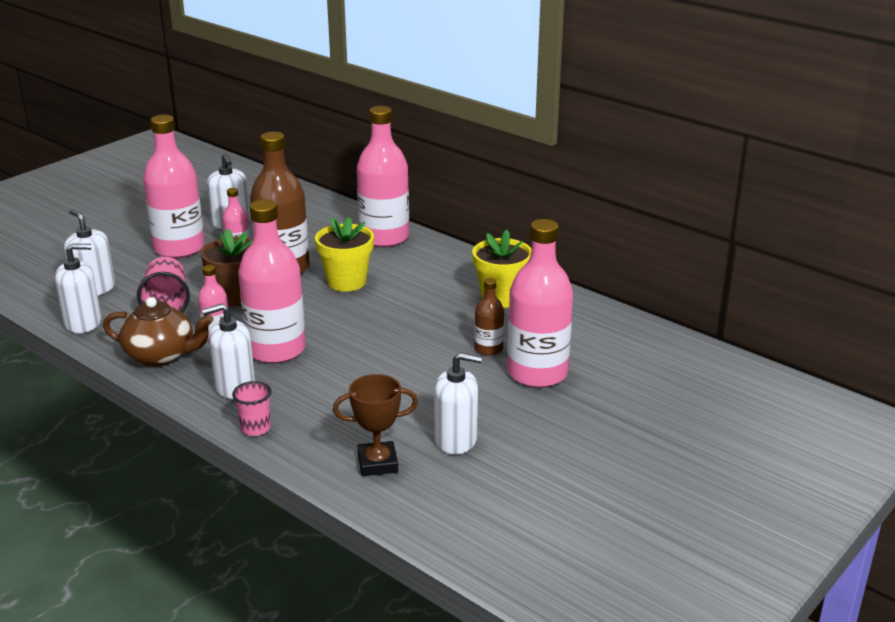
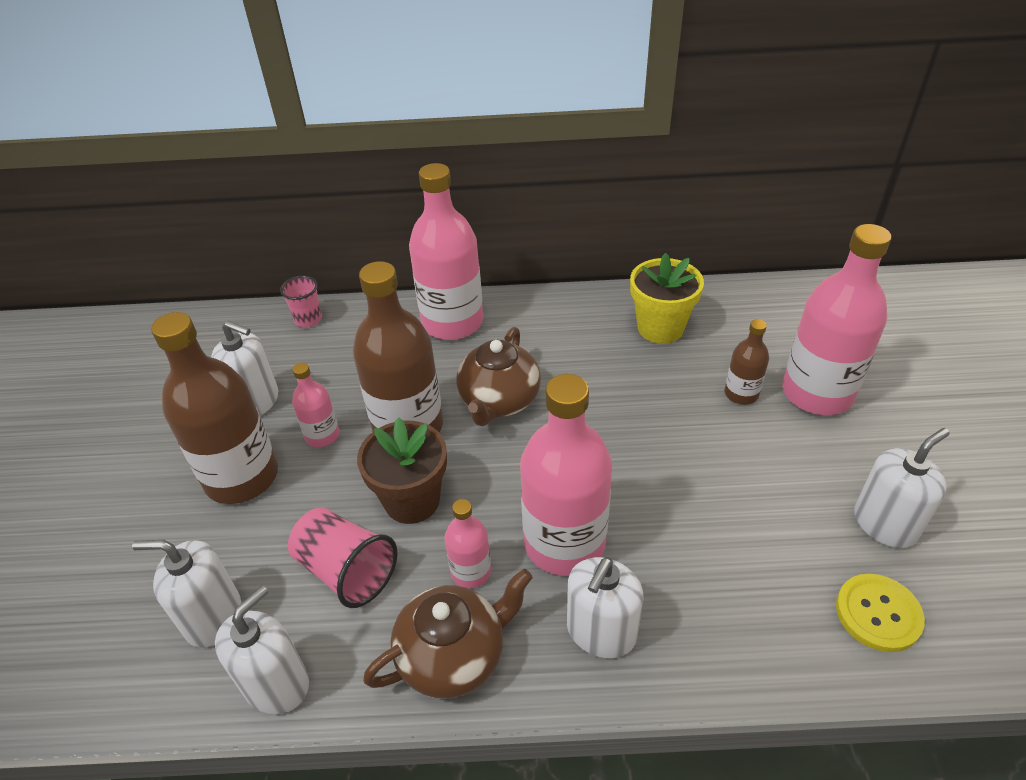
camera: 40 degrees left, 15 degrees up
(179, 248) = (242, 477): pink bottle -> brown bottle
(255, 428) = (710, 673): pink cup -> pink cup (308, 319)
(346, 282) = (499, 401): yellow flower pot -> brown teapot
(377, 463) = (878, 614): brown trophy -> yellow button

